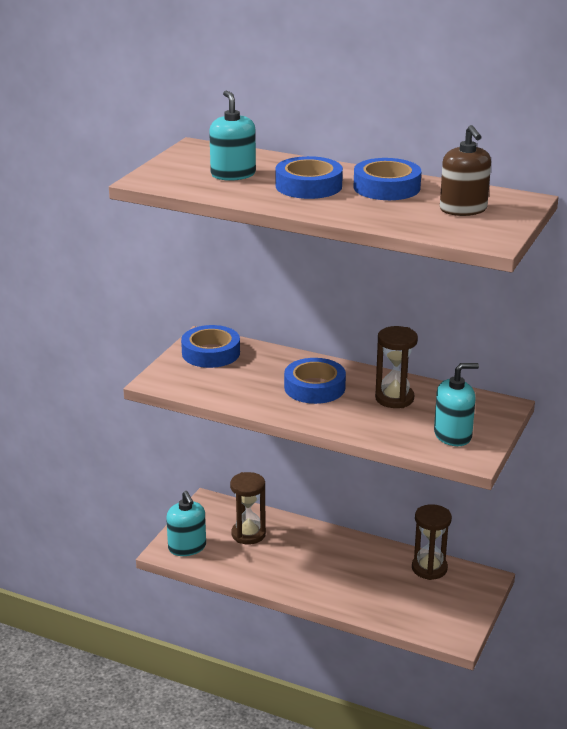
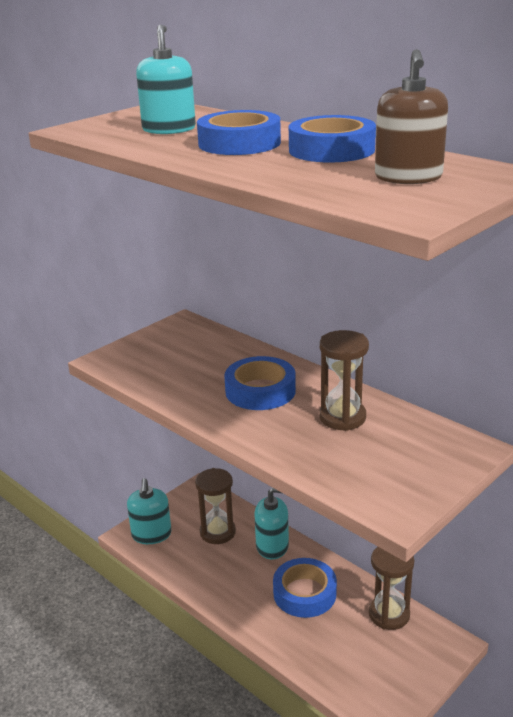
camera: 20 degrees right, 0 degrees up
(211, 353) = (179, 338): blue tape -> blue tape (304, 593)
(453, 435) = (387, 476): turquoise soap dispenser -> turquoise soap dispenser (272, 546)

